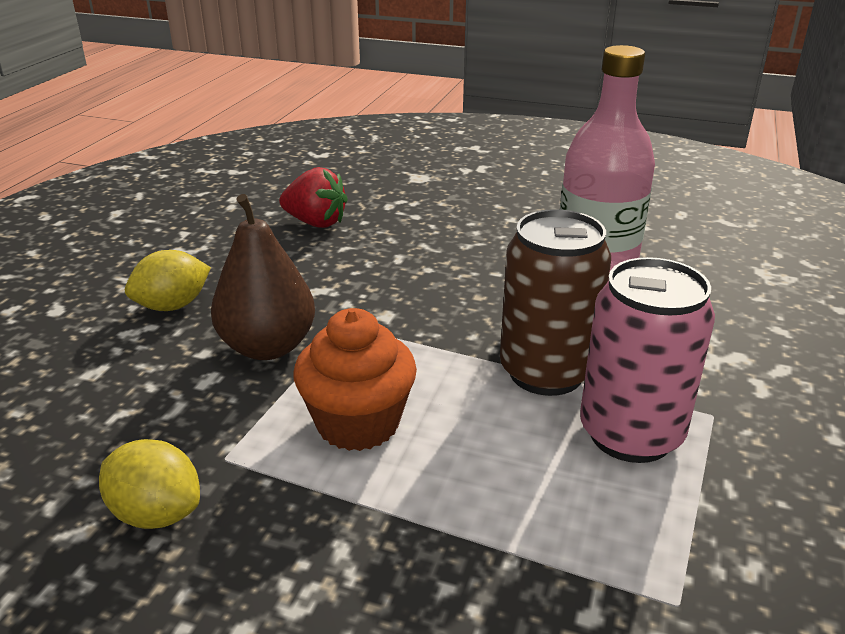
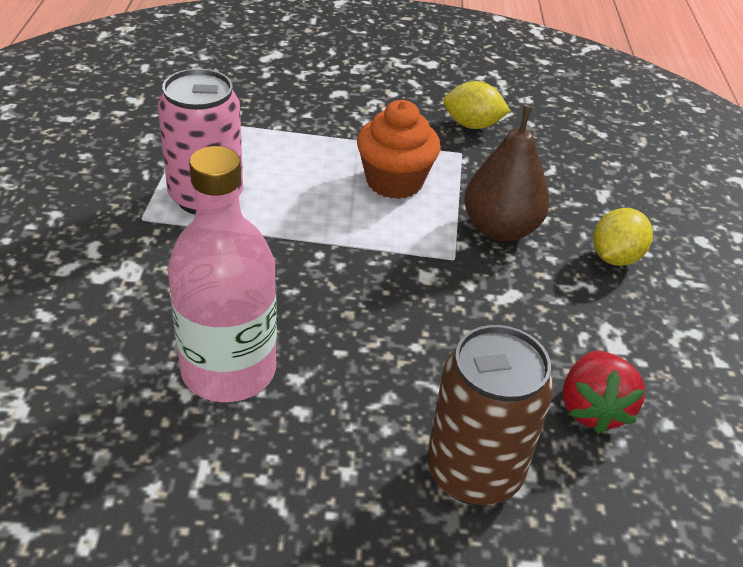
camera: 160 degrees right, 10 degrees up
(316, 223) = (592, 409): red strawberry -> red strawberry turned 90 degrees counterclockwise
(546, 372) = (271, 236): brown can -> brown can (474, 471)

